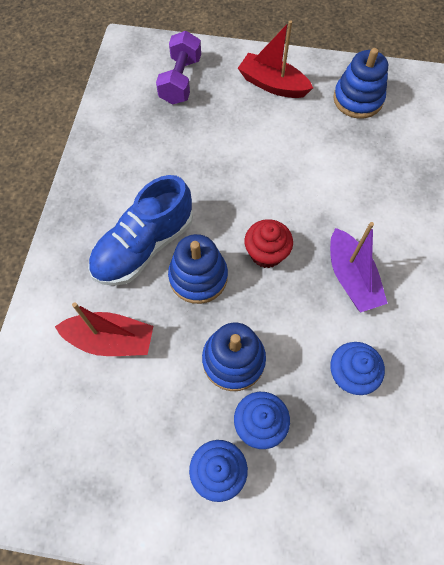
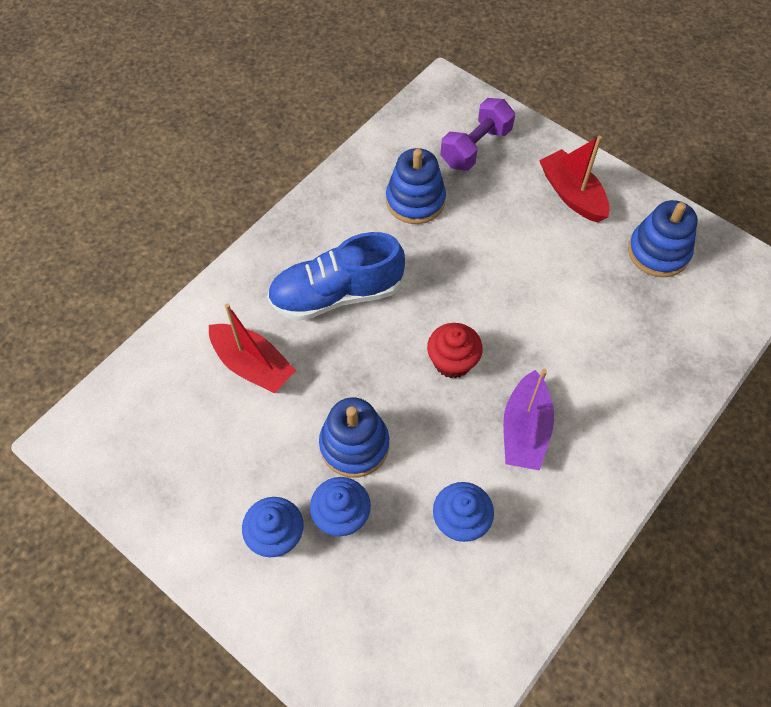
camera: 30 degrees right, 5 degrees down
(198, 277) = (370, 350): blue stacking toy -> blue stacking toy (415, 200)

